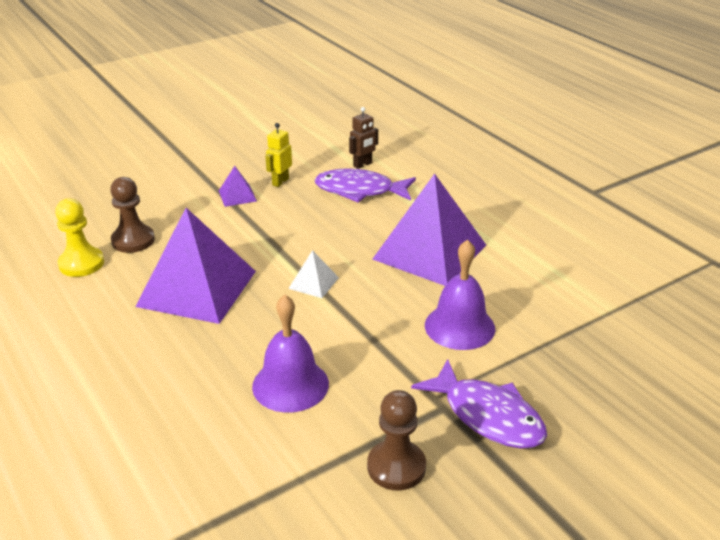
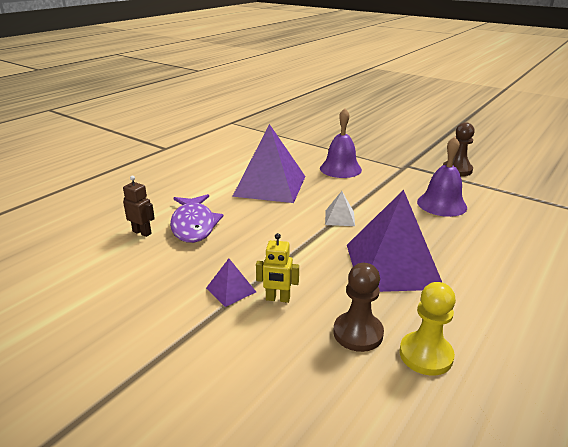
camera: 110 degrees left, 5 degrees down
(280, 182) = (191, 270): yellow robot -> yellow robot (278, 299)
(488, 416) = (400, 156): purple fish -> none

